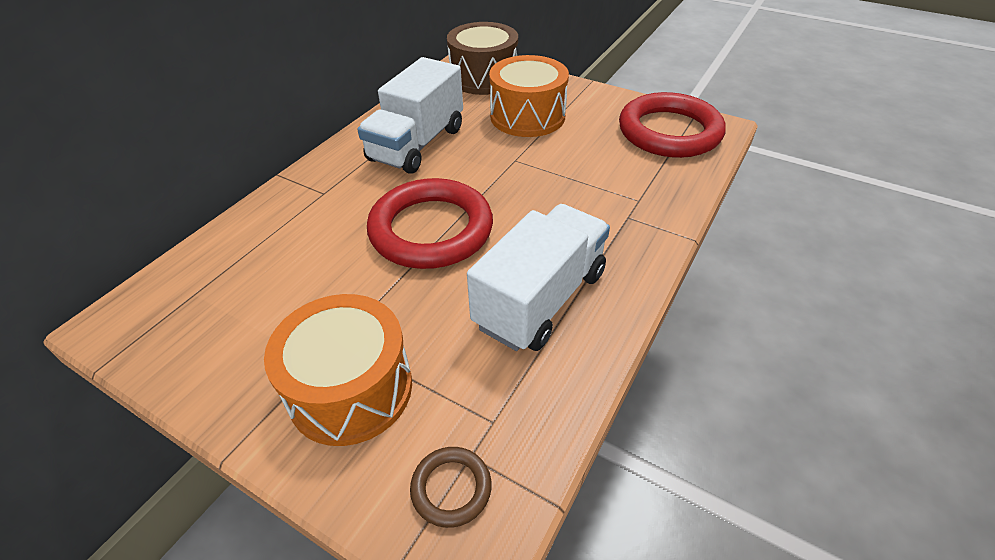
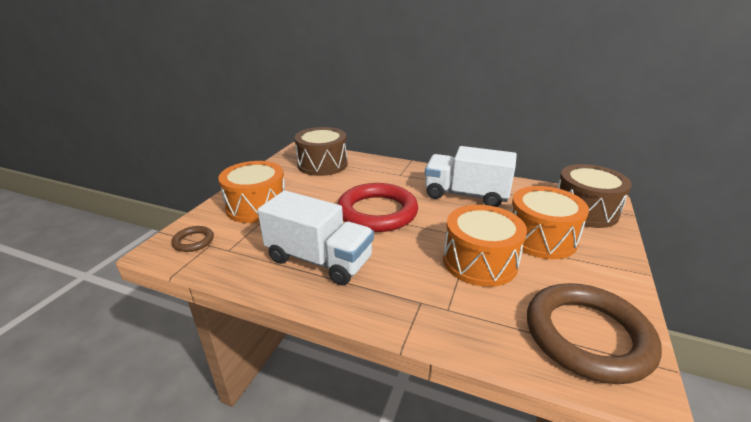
camera: 80 degrees right, 15 degrees down
(219, 286) = (322, 164): none -> brown drum
(563, 164) = (479, 261): none -> orange drum
(669, 132) = (587, 336): red ring -> brown ring

